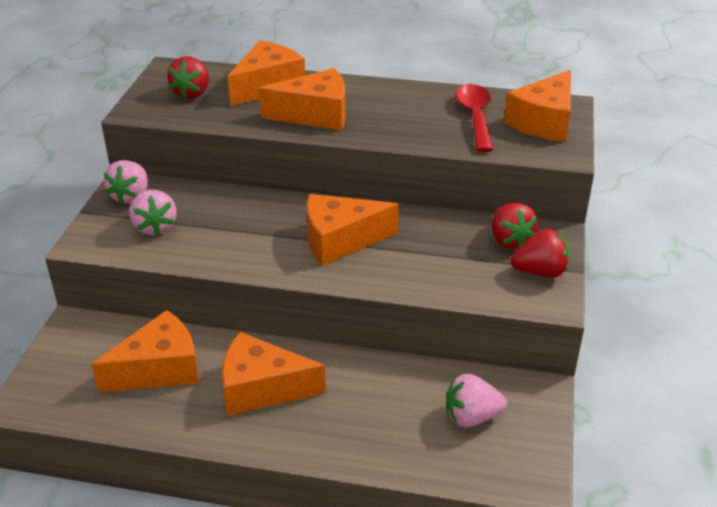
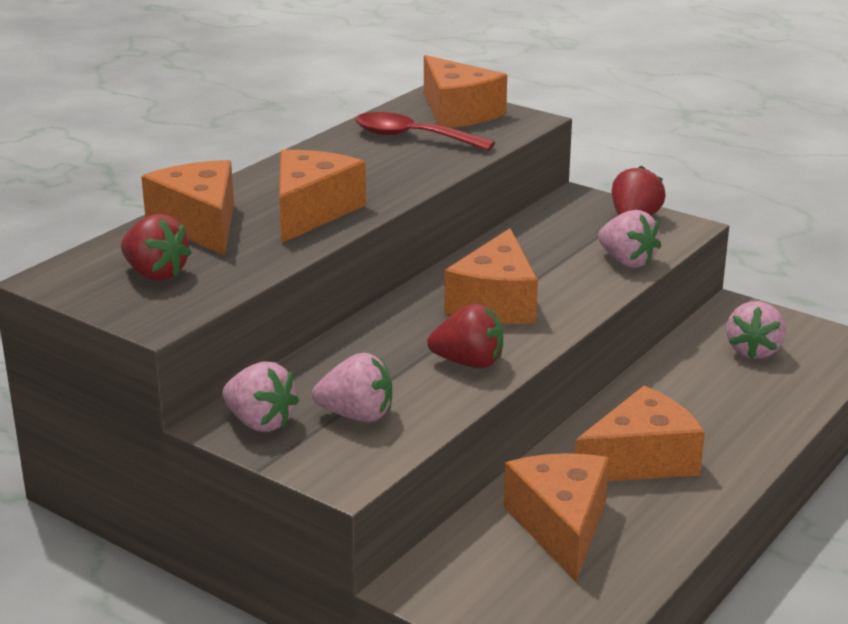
camera: 65 degrees left, 10 degrees down
(262, 388) = (641, 460): orange cheese -> orange cheese turned 150 degrees counterclockwise
(457, 285) = (627, 261): none -> pink strawberry
(510, 240) = (571, 219): red strawberry -> red strawberry (469, 363)

